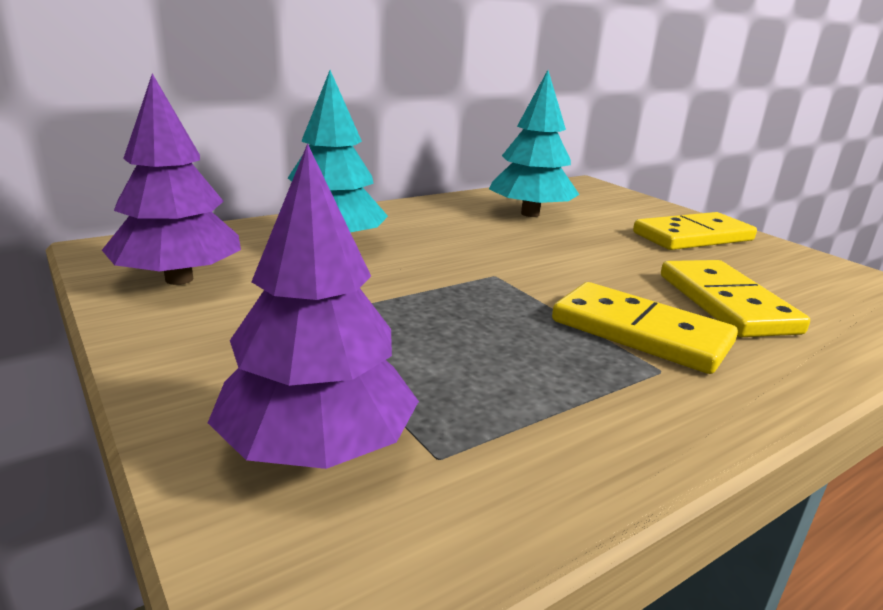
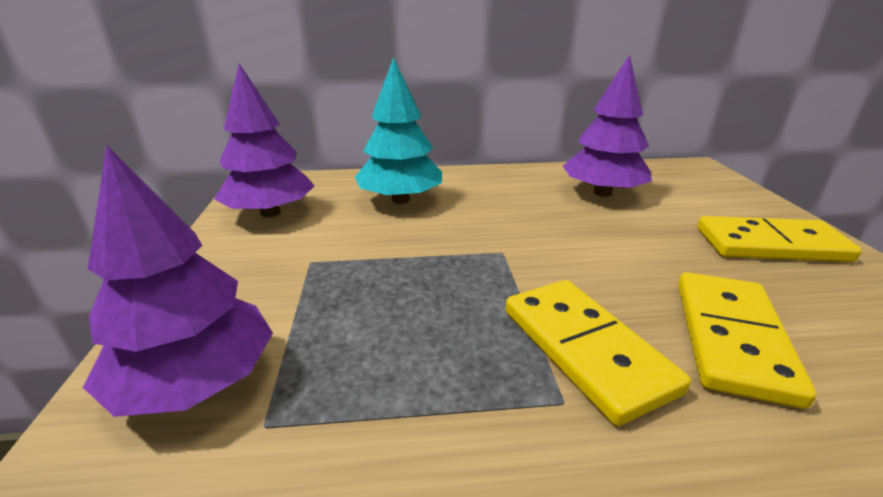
camera: 30 degrees right, 5 degrees up
(530, 214) = (602, 193): turquoise tree -> purple tree

